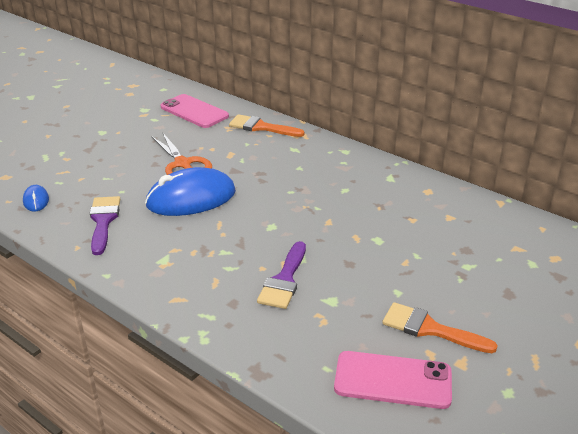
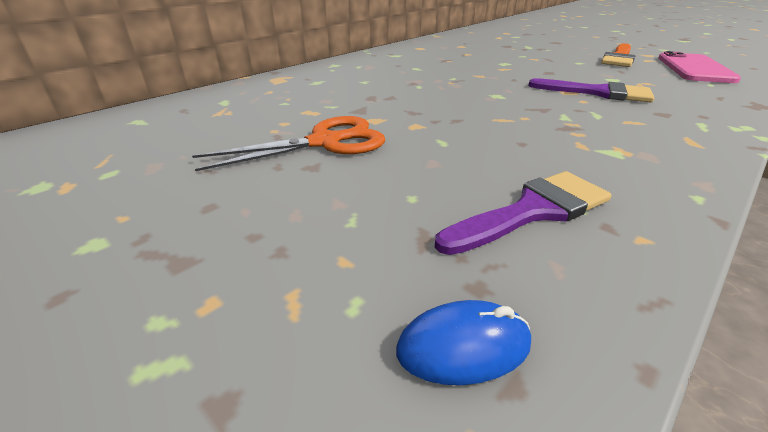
camera: 85 degrees left, 0 degrees up
(103, 221) = (532, 211): purple brush -> purple brush turned 150 degrees clockwise
(191, 198) = (438, 135): blue mouse -> none
(194, 111) = (127, 135): pink phone -> none
(261, 127) = (241, 94): orange brush -> none

